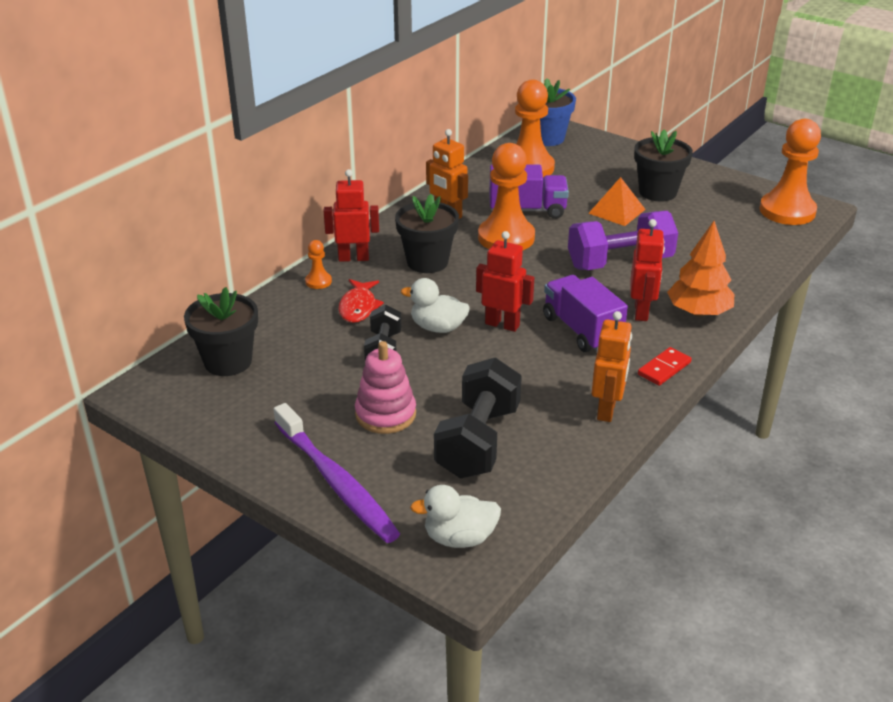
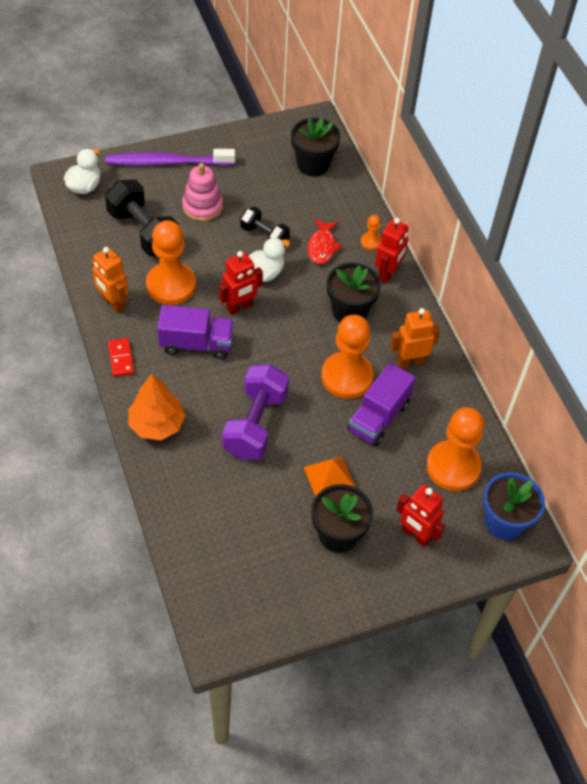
camera: 120 degrees right, 20 degrees up
(358, 307) = (322, 247): red fish -> red fish turned 120 degrees counterclockwise
(641, 312) = (186, 391): red robot -> red robot (415, 535)
(787, 211) = (230, 611): orange pawn -> orange pawn (171, 285)

